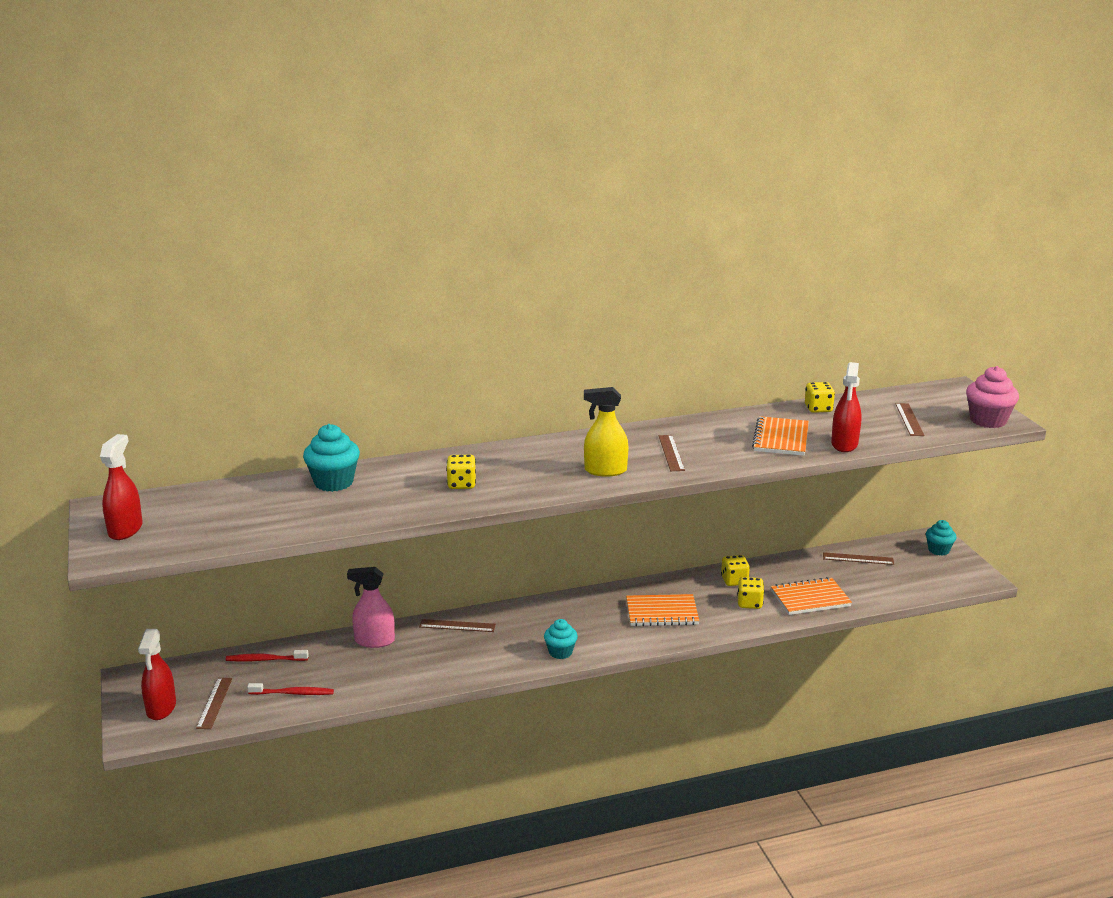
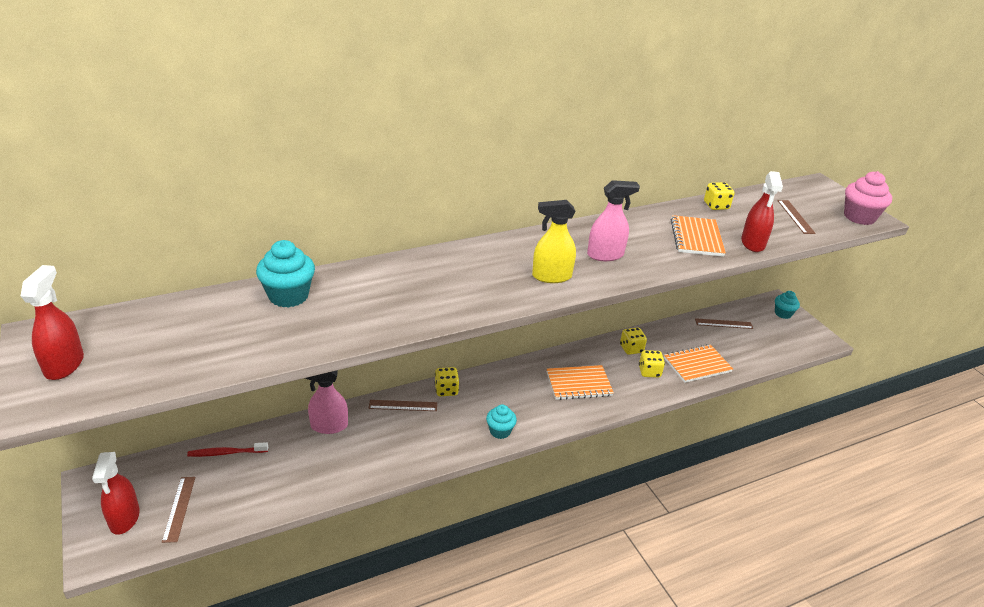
camera: 10 degrees left, 10 degrees up
(293, 693) = (257, 492): red toothbrush -> none
(461, 484) = (418, 295): yellow dice -> yellow dice (446, 390)
(671, 453) = (605, 255): brown ruler -> pink spray bottle

